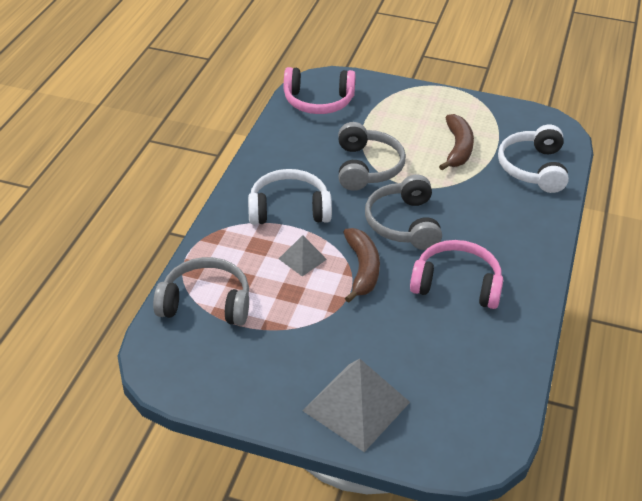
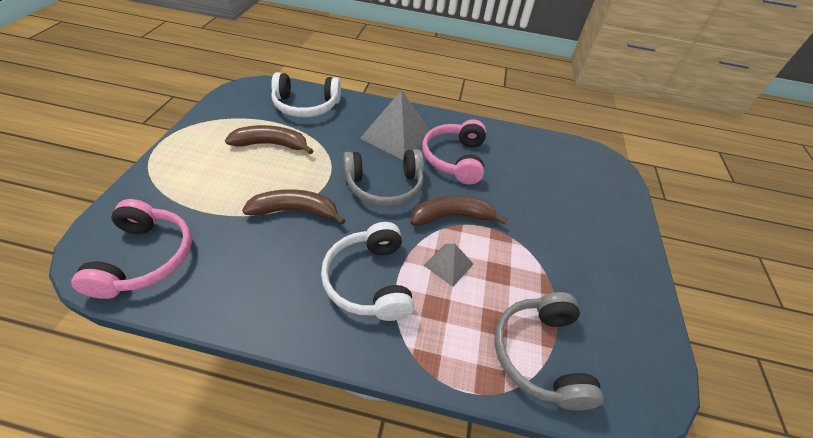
camera: 100 degrees left, 5 degrees up
(356, 406) = (605, 222): grey pyramid -> grey pyramid (397, 136)
(367, 167) = (295, 211): grey headphones -> brown banana

